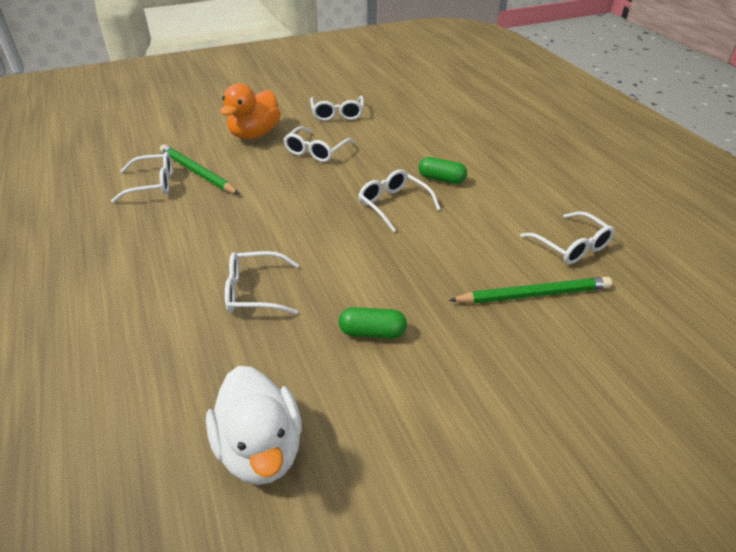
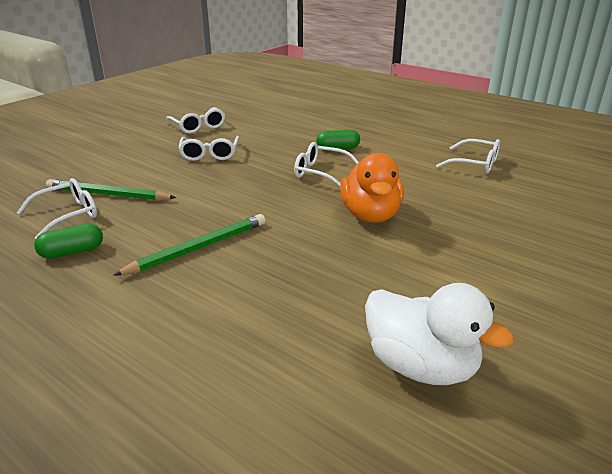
camera: 30 degrees left, 10 degrees down
(254, 134) = (134, 155): orange duck -> orange duck (370, 215)
(254, 292) = (275, 262): white glasses -> none
(372, 332) = (407, 255): green capsule -> green capsule (72, 252)
(533, 295) = (486, 197): green pencil -> green pencil (198, 248)

